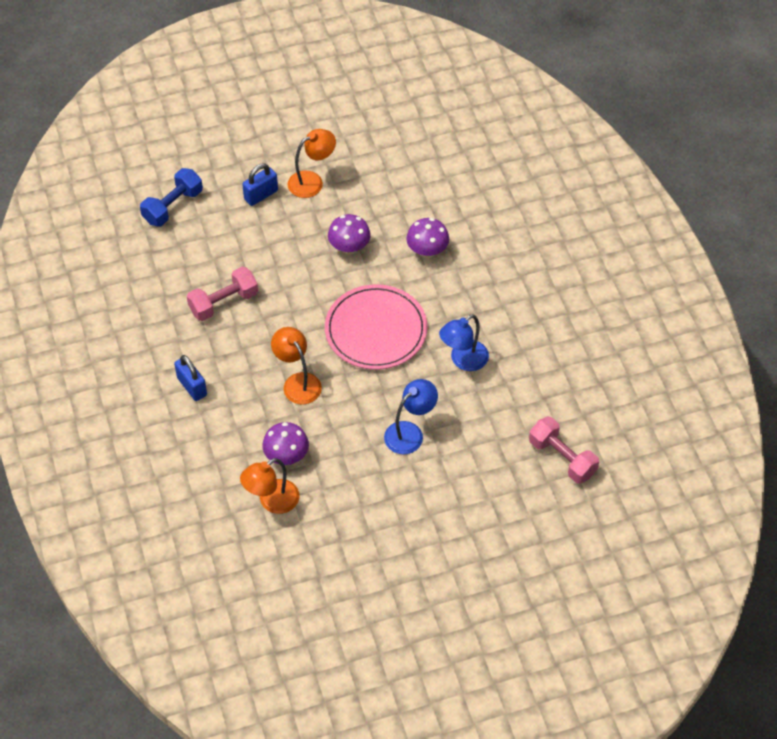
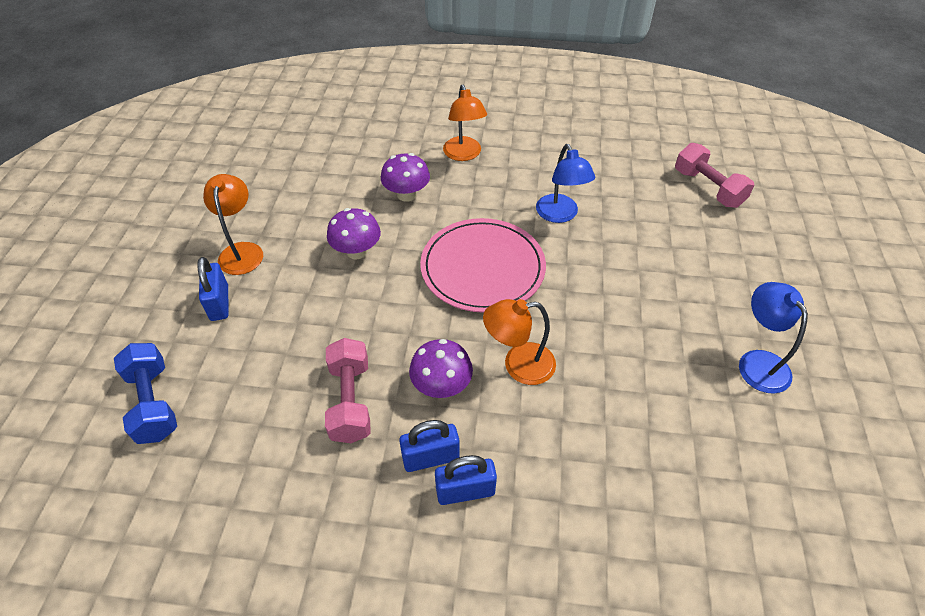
camera: 65 degrees left, 5 degrees down
(205, 361) = (431, 458): none -> blue padlock
(272, 501) = (694, 460): orange lamp -> orange lamp (464, 154)
(286, 456) = (626, 417): purple mushroom -> purple mushroom (441, 386)
(410, 432) = (635, 287): blue lamp -> blue lamp (758, 362)
(562, 458) = (708, 188): pink dumbbell -> pink dumbbell turned 75 degrees clockwise

